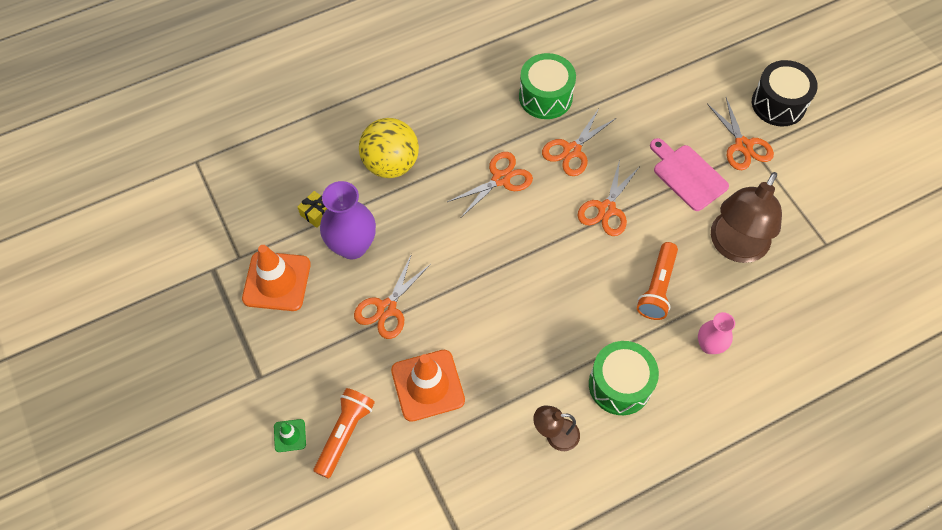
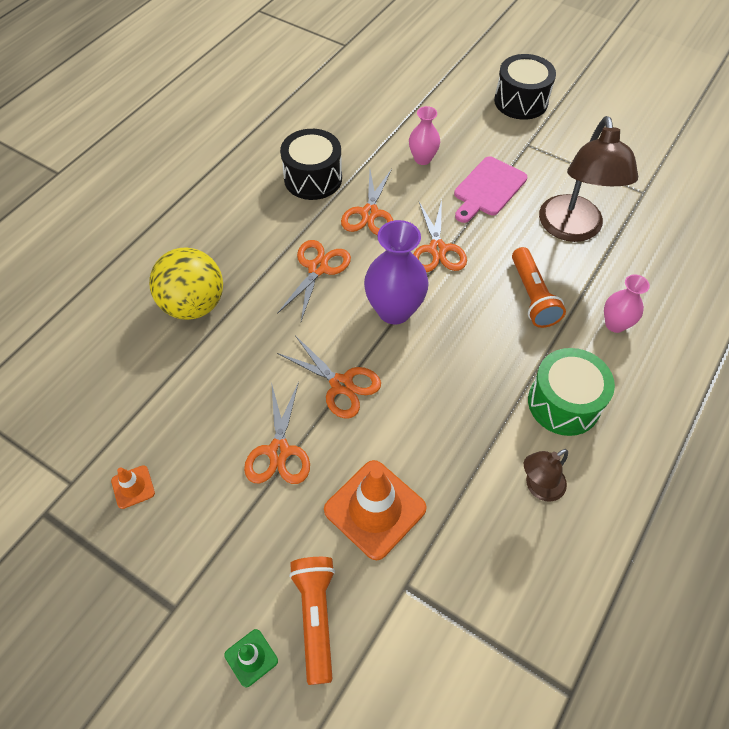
camera: 30 degrees left, 5 degrees down
(277, 281) = (133, 487): orange traffic cone -> orange traffic cone, size x0.48
(316, 213) = (139, 391): yellow gift -> none
(352, 246) = (200, 405): purple vase -> purple vase (394, 310)
(545, 97) = (313, 178): green drum -> black drum
(650, 120) = (422, 159): none -> pink vase
(687, 175) = (488, 189): pink cutting board -> pink cutting board turned 75 degrees counterclockwise
(743, 145) = (516, 145): orange scissors -> orange scissors (341, 385)

